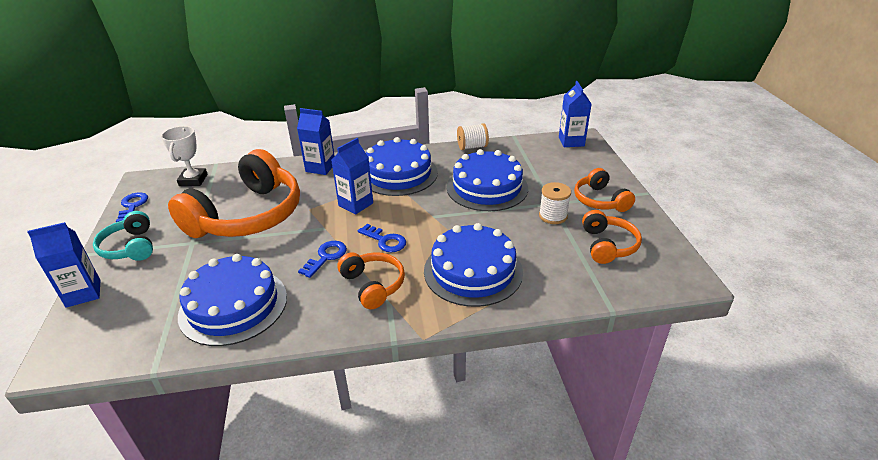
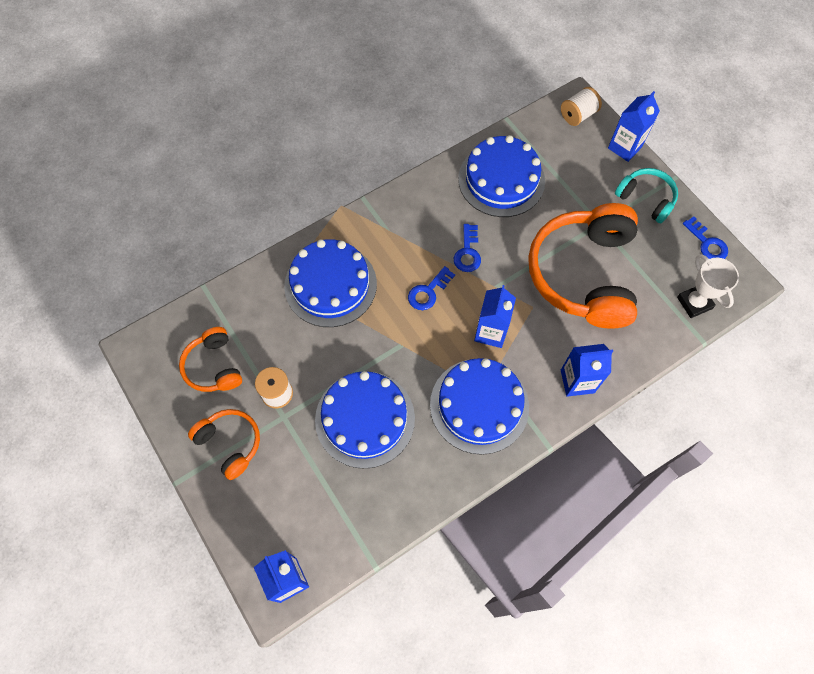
camera: 155 degrees right, 30 degrees up
(373, 285) = (407, 238): orange headphones -> none
(385, 241) = (428, 292): blue key -> blue key turned 60 degrees counterclockwise
(472, 147) = (419, 507): white spool -> white spool (578, 115)

